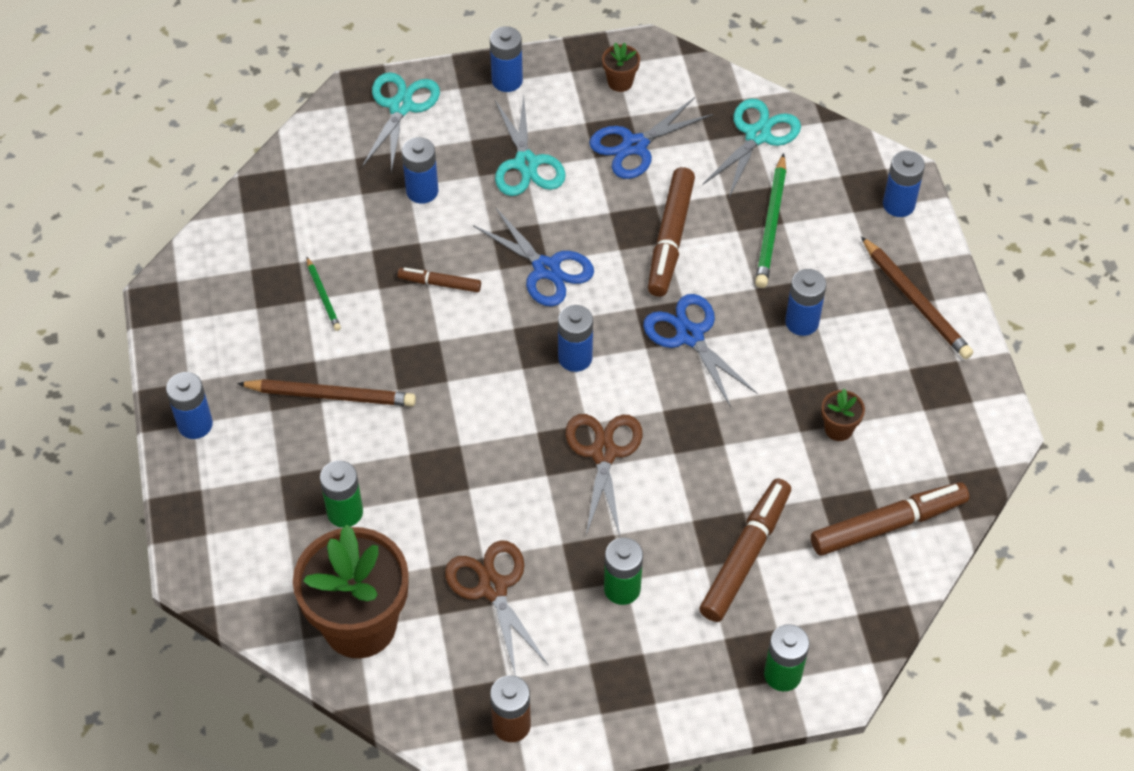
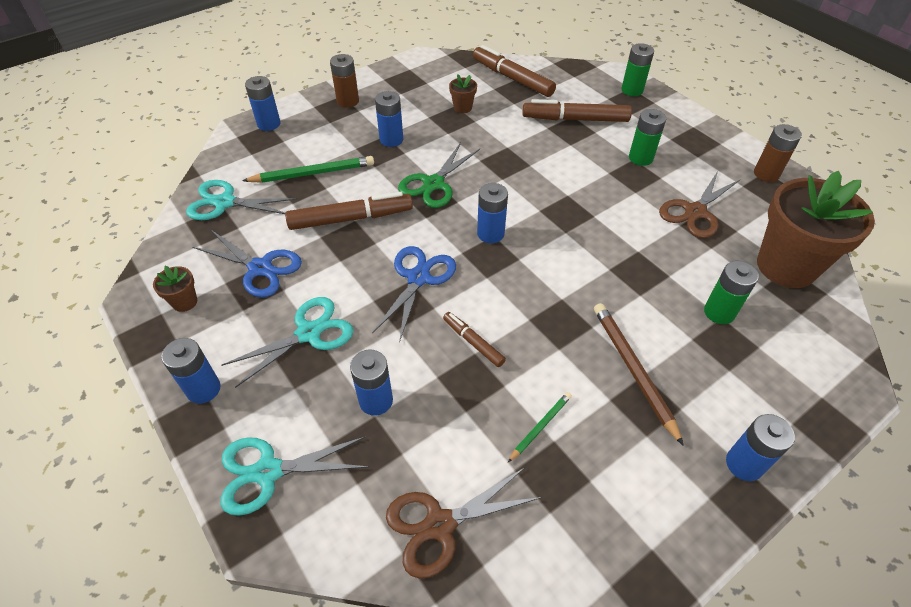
camera: 115 degrees left, 5 degrees down
(439, 283) = (473, 342): brown marker -> brown marker turned 150 degrees clockwise
(603, 453) = (556, 195): brown scissors -> brown scissors (440, 525)
(690, 336) = (434, 184): blue scissors -> green scissors
(915, 301) = (348, 101): brown pencil -> brown battery

